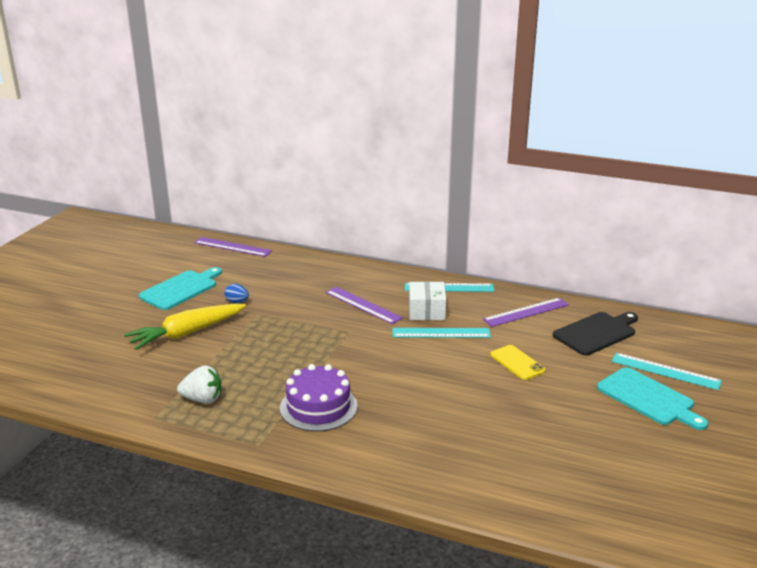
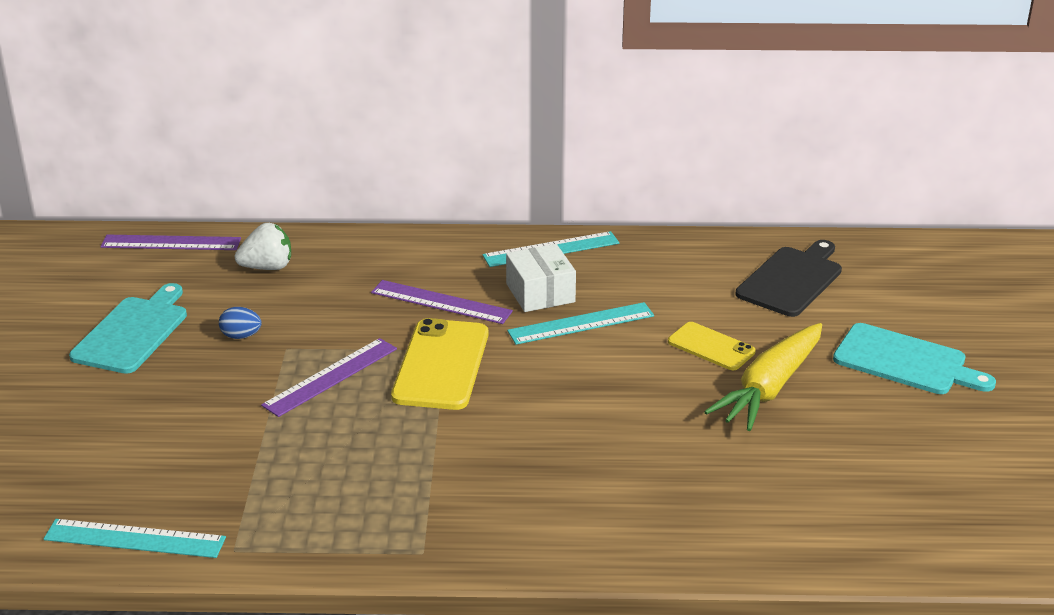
camera: 20 degrees left, 5 degrees up
(187, 333) = (194, 404): yellow carrot -> yellow carrot (769, 388)
(203, 399) = (291, 504): white strawberry -> white strawberry (267, 267)
(318, 407) = (473, 475): purple cake -> none
(340, 340) = (441, 365): none -> yellow phone
(526, 312) = (681, 267): purple ruler -> purple ruler (331, 377)
(665, 371) = (907, 318): turquoise ruler -> turquoise ruler (134, 539)

